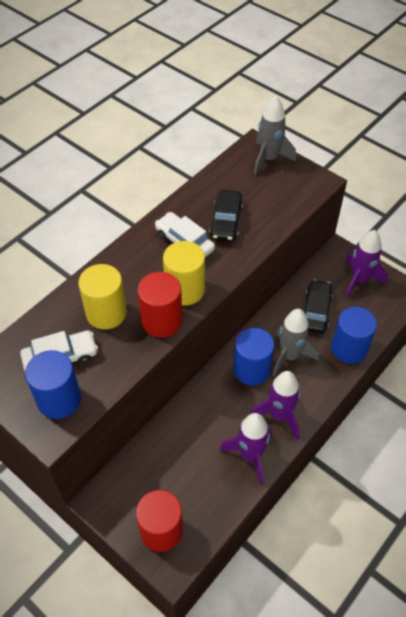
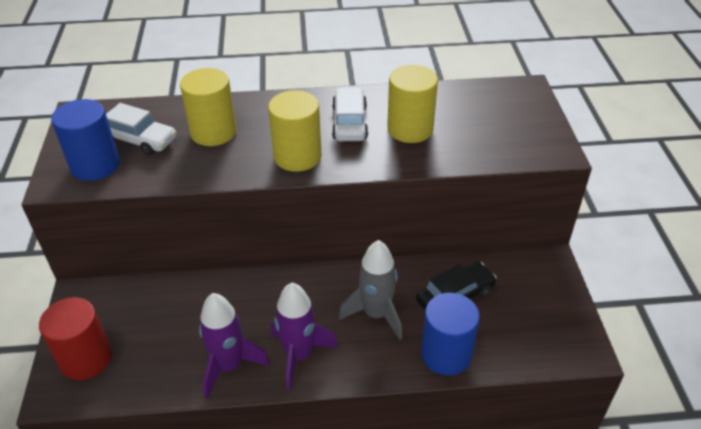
camera: 45 degrees right, 10 degrees down
(162, 321) = (245, 166): red cylinder -> none
(226, 221) = (410, 129): black car -> yellow cylinder
(251, 369) = (326, 298): blue cylinder -> none
(269, 159) = (525, 105): grey rocket -> none
(359, 280) = (540, 302): purple rocket -> none

